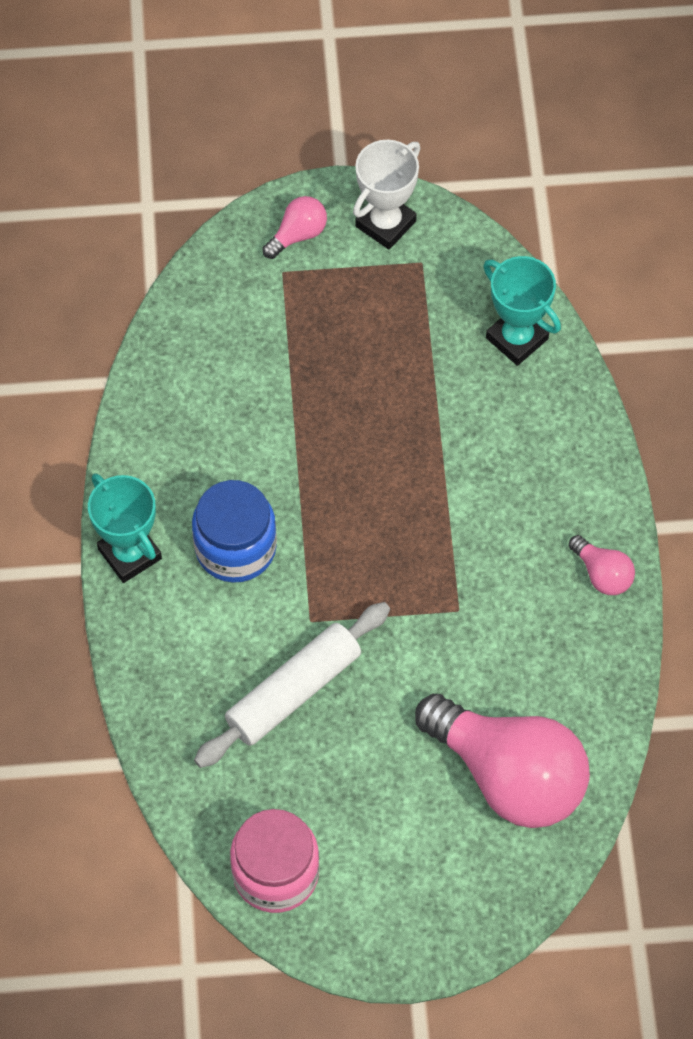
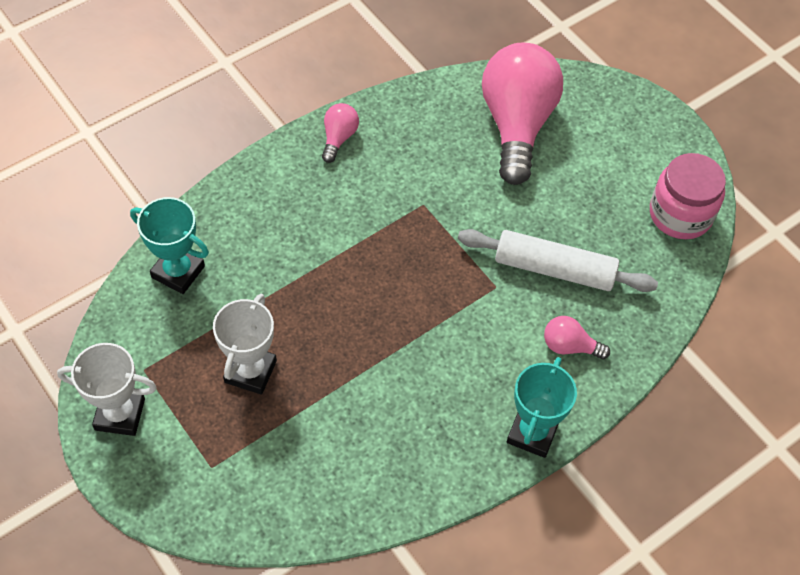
camera: 125 degrees left, 5 degrees down
(235, 548) = (475, 364): blue jar -> none
(298, 234) = (167, 475): pink light bulb -> pink light bulb (569, 346)
(360, 348) = (250, 371): none -> white trophy
(517, 338) = (178, 272): turquoise trophy -> turquoise trophy turned 75 degrees counterclockwise

